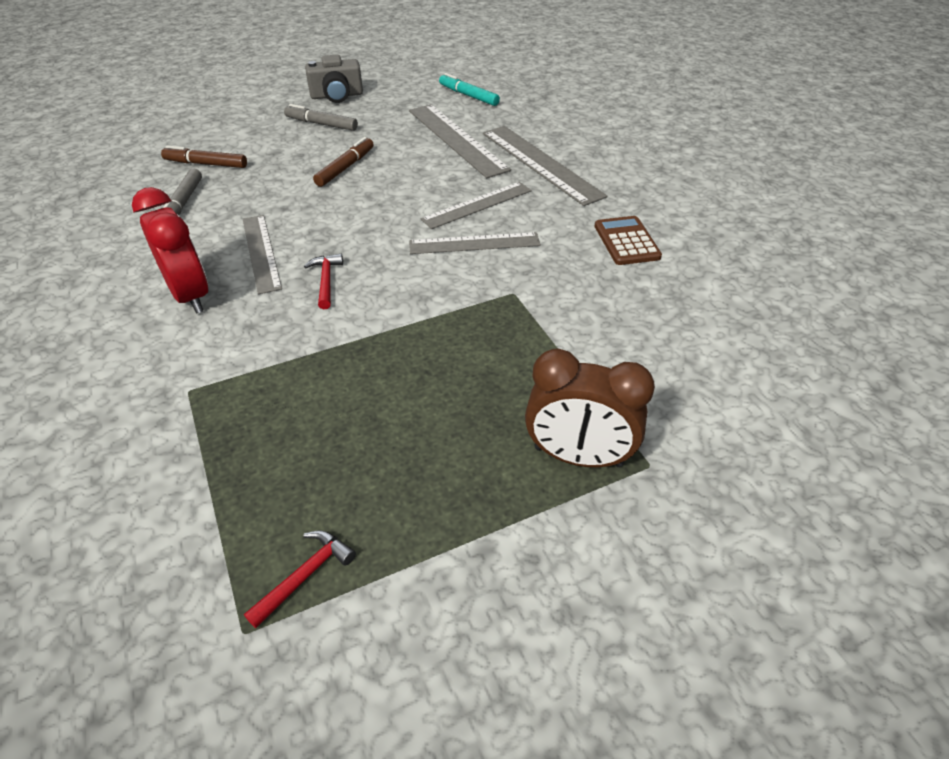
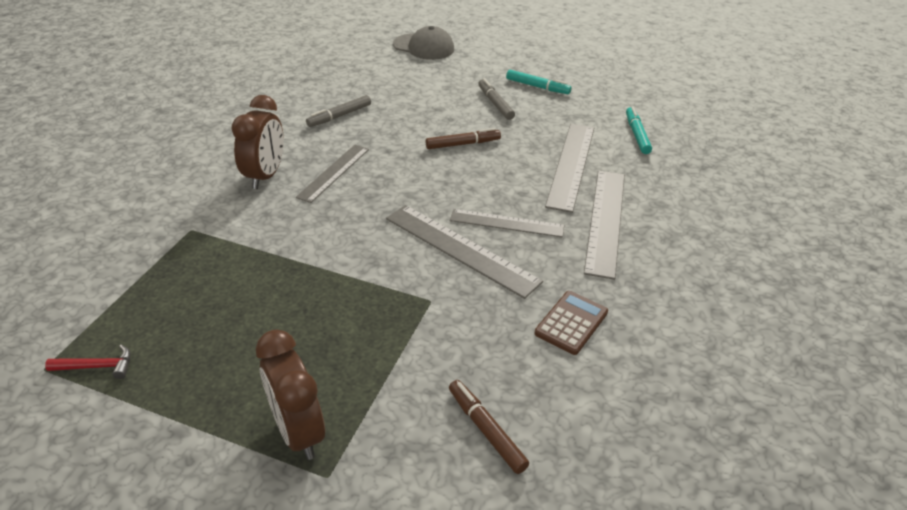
camera: 45 degrees right, 5 degrees down
(172, 108) = (424, 47): none -> grey cap
(190, 295) = (265, 176): red clock -> brown clock
(206, 164) = (388, 96): brown marker -> brown marker (486, 430)
(326, 281) = (339, 214): red hammer -> none
(337, 96) = (537, 87): grey camera -> turquoise marker
(474, 243) = (460, 249): grey ruler -> grey ruler, size x1.51

